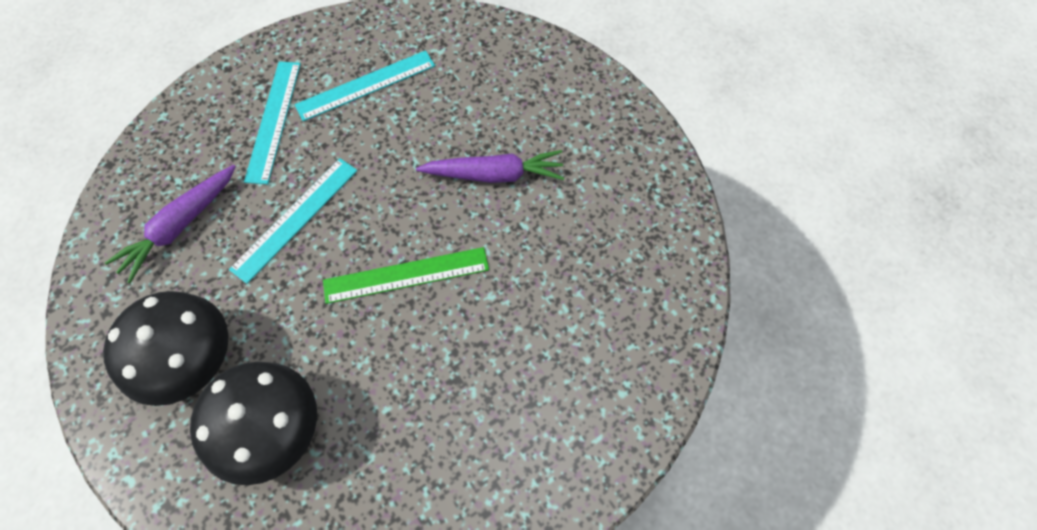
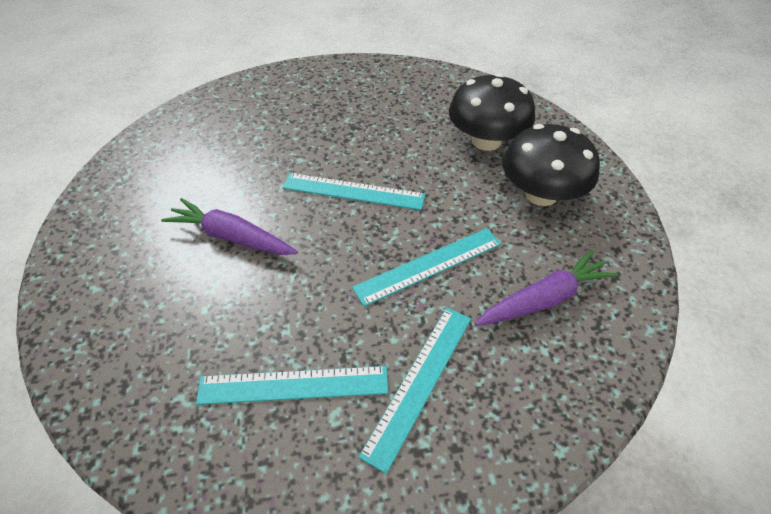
camera: 155 degrees left, 15 degrees down
(406, 275) = (353, 191): green ruler -> turquoise ruler

